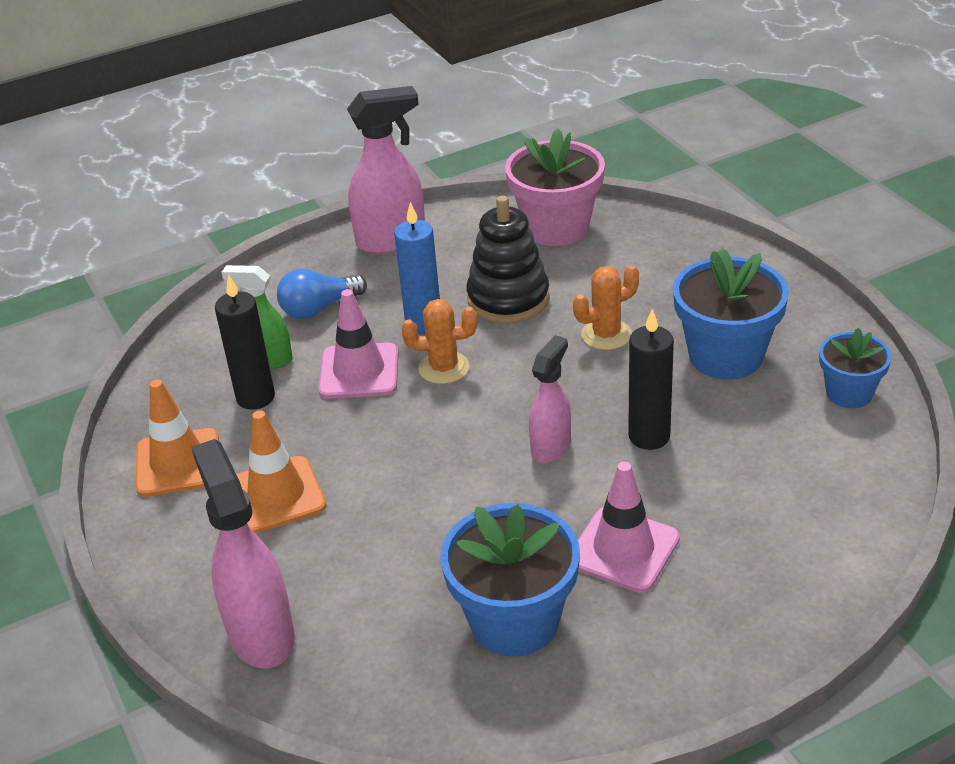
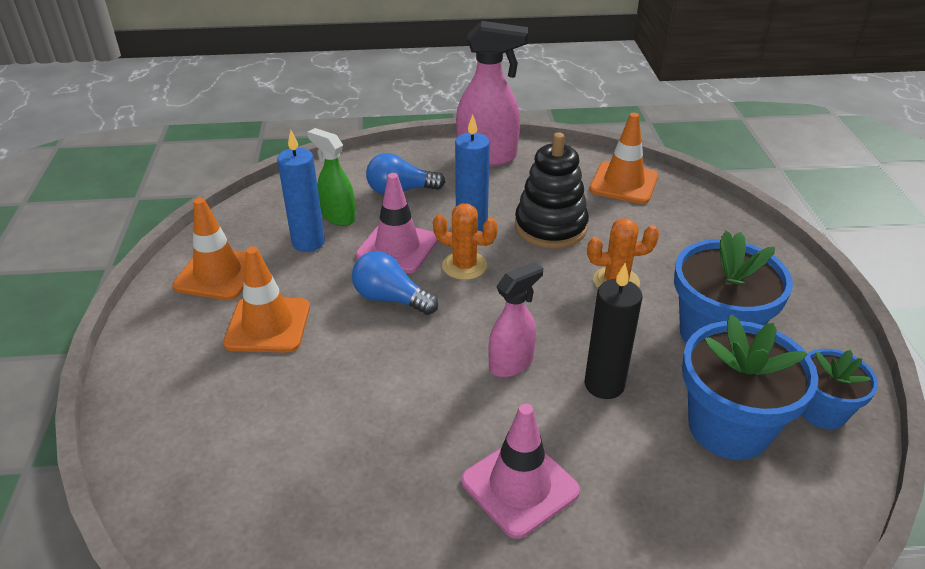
camera: 20 degrees right, 0 degrees up
(255, 397) = (308, 242): black candle -> blue candle
(261, 634) = (171, 440): pink spray bottle -> none
(389, 426) = (391, 299): none -> blue light bulb
(514, 621) = (380, 517): blue flower pot -> blue flower pot (728, 427)
(556, 227) = (623, 183): pink flower pot -> orange traffic cone

